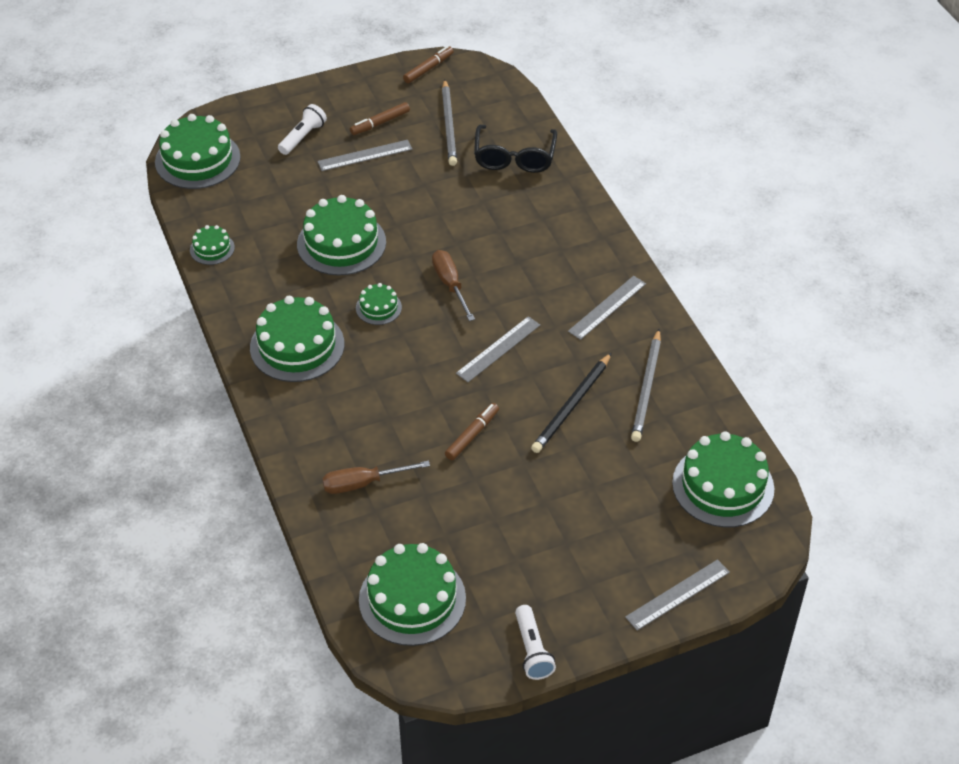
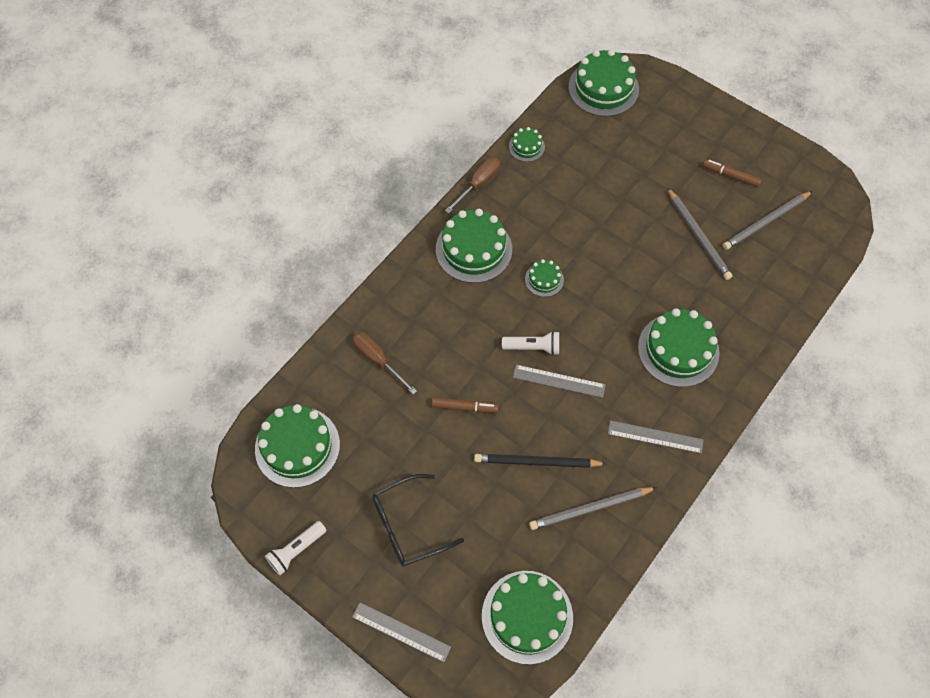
camera: 60 degrees right, 15 degrees up
(303, 137) = (676, 136): white flashlight -> white flashlight (533, 347)
(341, 243) = (589, 221): green cake -> green cake (678, 350)
(365, 155) = (689, 185): grey ruler -> none
(424, 176) = (698, 236): none -> grey pencil
(428, 68) = (817, 174): brown marker -> none
(450, 285) = (600, 314): brown screwdriver -> brown screwdriver (478, 184)
(514, 158) = (767, 286): black glasses -> black glasses (407, 526)

